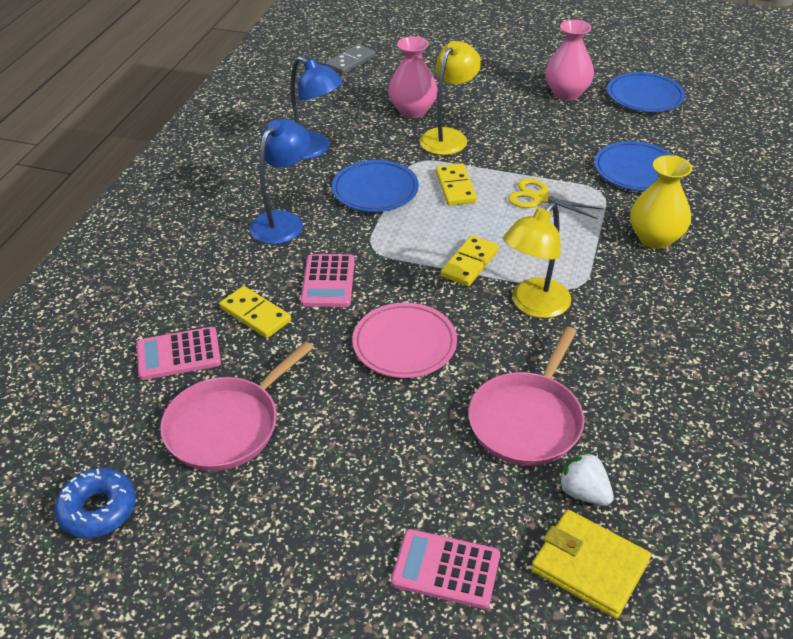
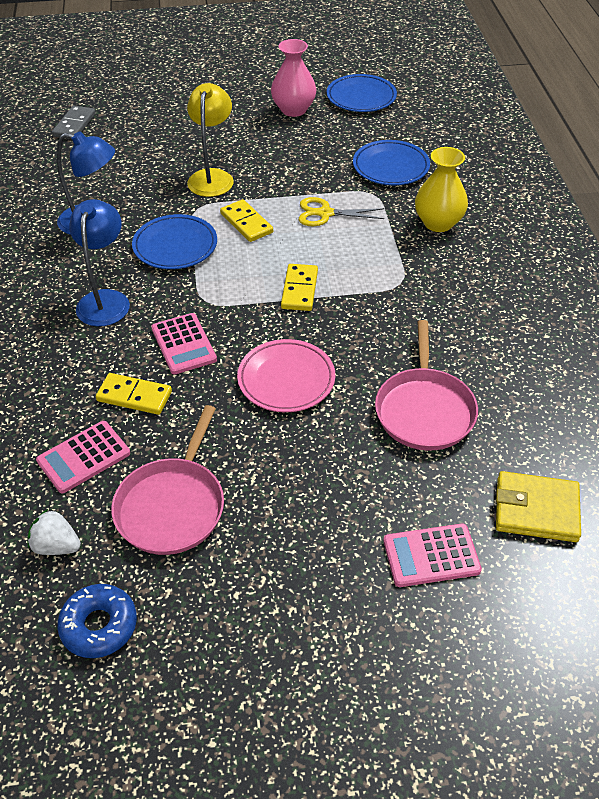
camera: 25 degrees left, 5 degrees up
(412, 111) = (164, 160): pink vase -> none
(533, 305) = (374, 311): yellow lamp -> none
(583, 492) = (500, 453): white strawberry -> white strawberry (56, 546)

